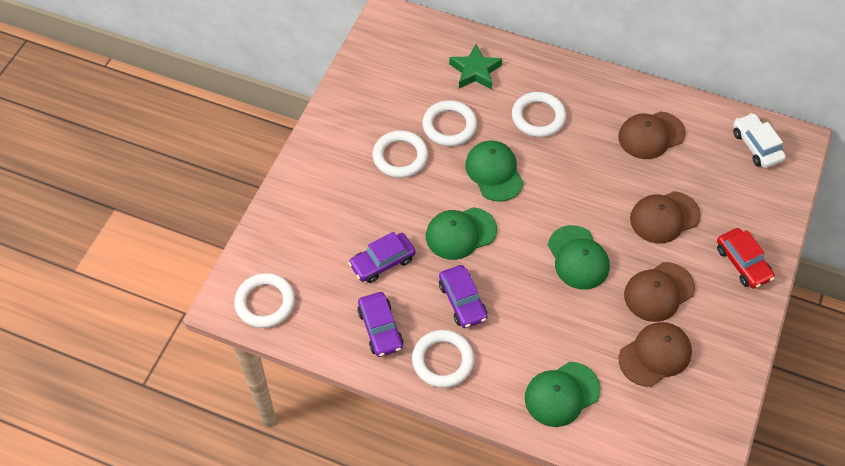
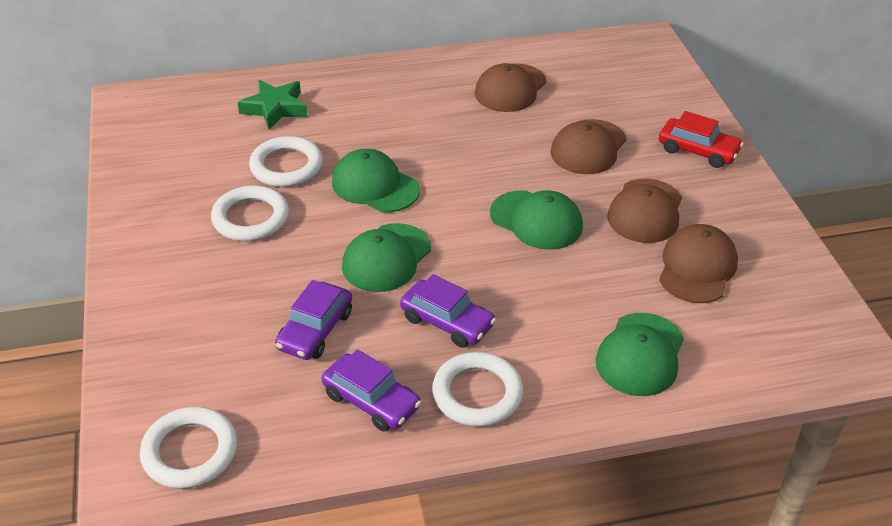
camera: 35 degrees left, 15 degrees down
(538, 117) = (380, 119): white ring -> none
(756, 146) = (616, 57): white car -> none

